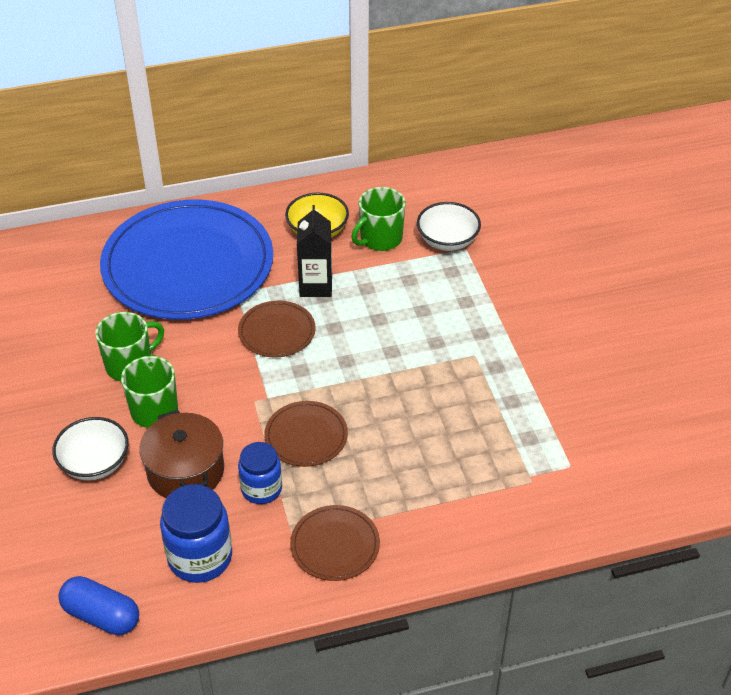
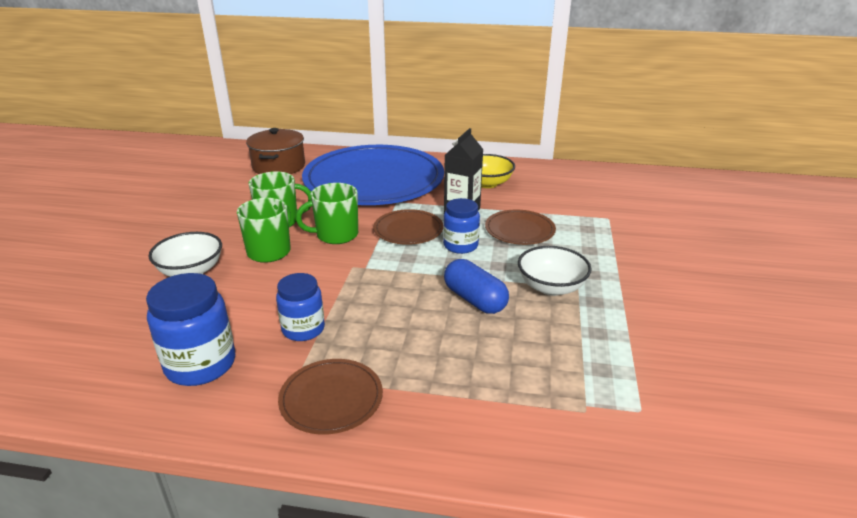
camera: 25 degrees right, 15 degrees down
(101, 615) = (73, 381): blue capsule -> blue capsule (475, 300)
(185, 471) = (253, 297): brown pot -> brown pot (279, 166)
(306, 436) = (376, 302): brown plate -> brown plate (519, 230)
(342, 337) = (460, 245): none -> blue jar
(380, 239) = (535, 197): green mug -> green mug (336, 235)
(447, 241) = (594, 210): white bowl -> white bowl (551, 287)

